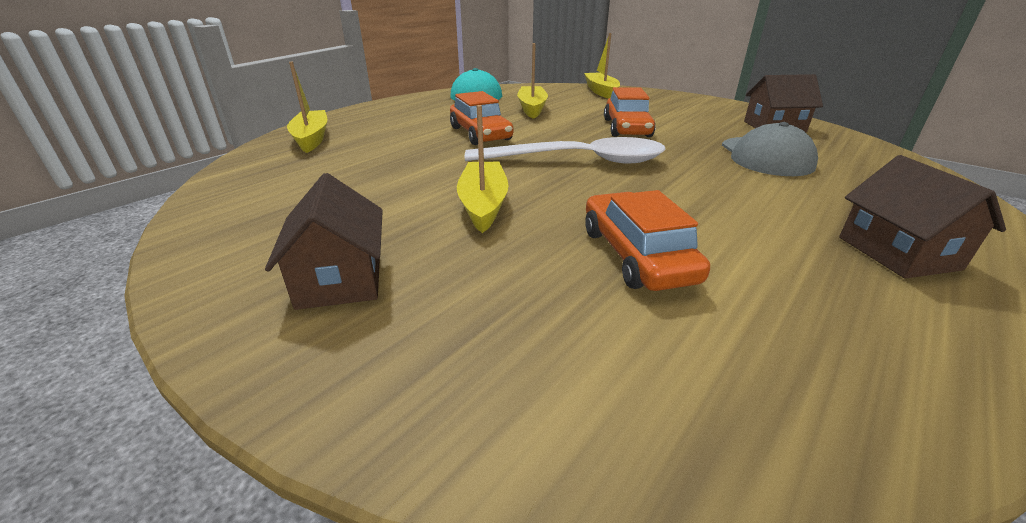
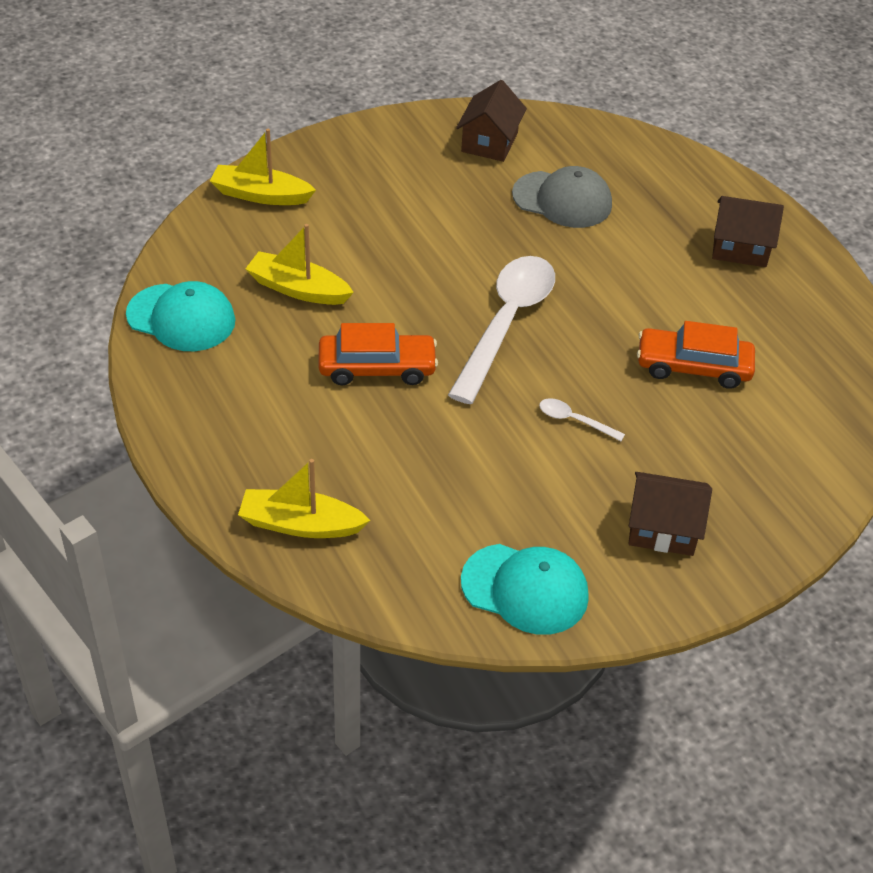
camera: 70 degrees left, 15 degrees up
(240, 217) = (525, 589): none -> turquoise cap
(483, 204) = (574, 420): yellow boat -> white spoon
(627, 128) = (429, 245): orange car -> none

